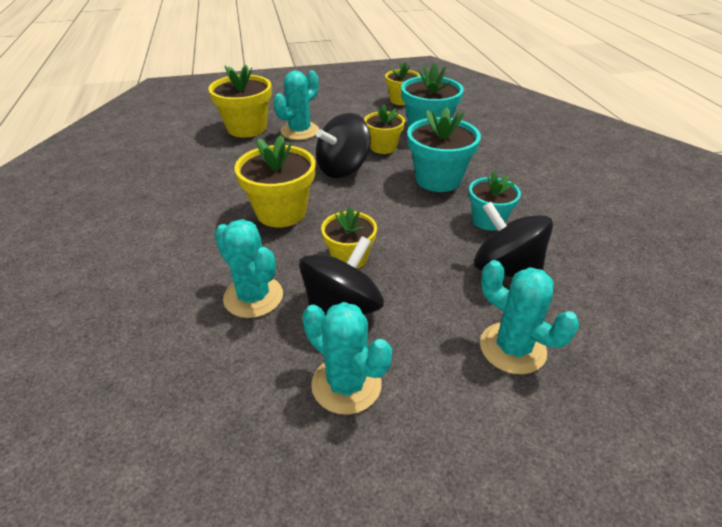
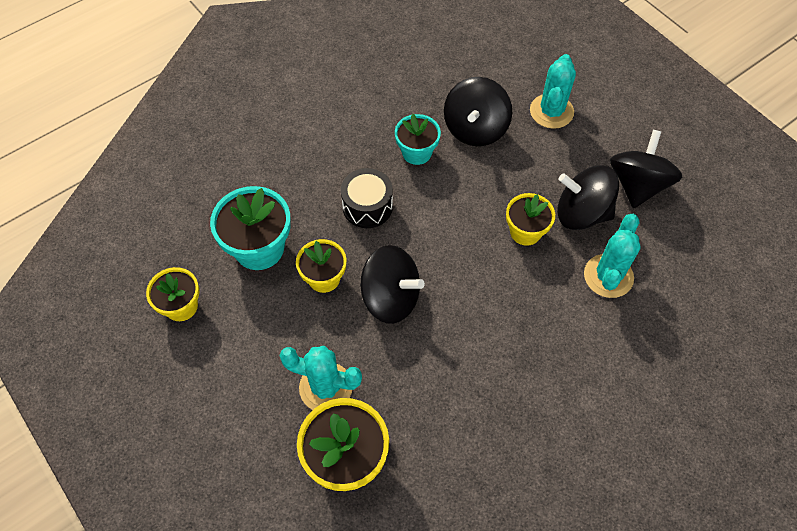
camera: 115 degrees left, 20 degrees up
(281, 212) = (497, 315): yellow flower pot -> none
(346, 384) = (637, 185): turquoise cactus -> black spinning top
(438, 179) = (367, 206): turquoise flower pot -> black drum

